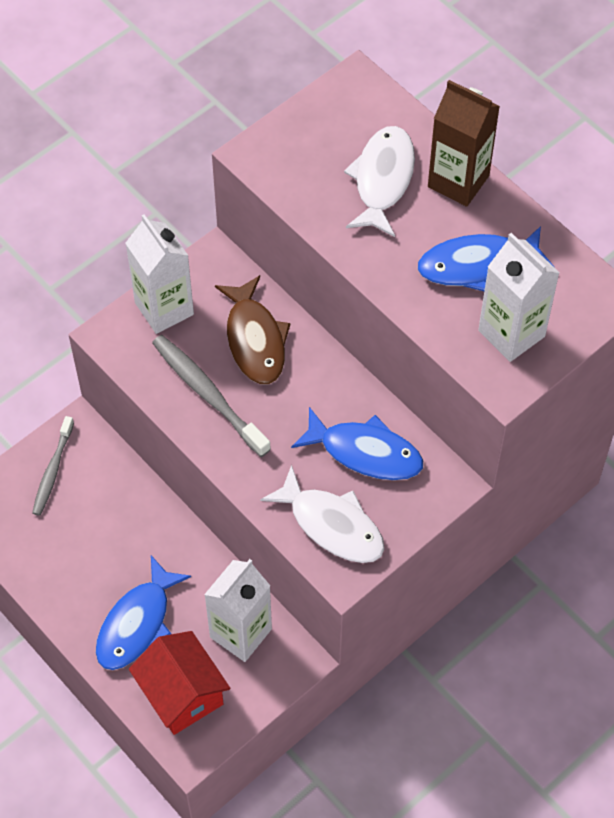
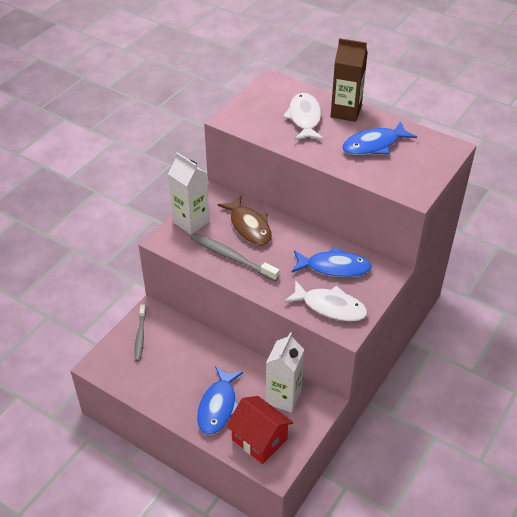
camera: 15 degrees left, 15 degrees down
(511, 333) = (407, 171): white carton -> none

